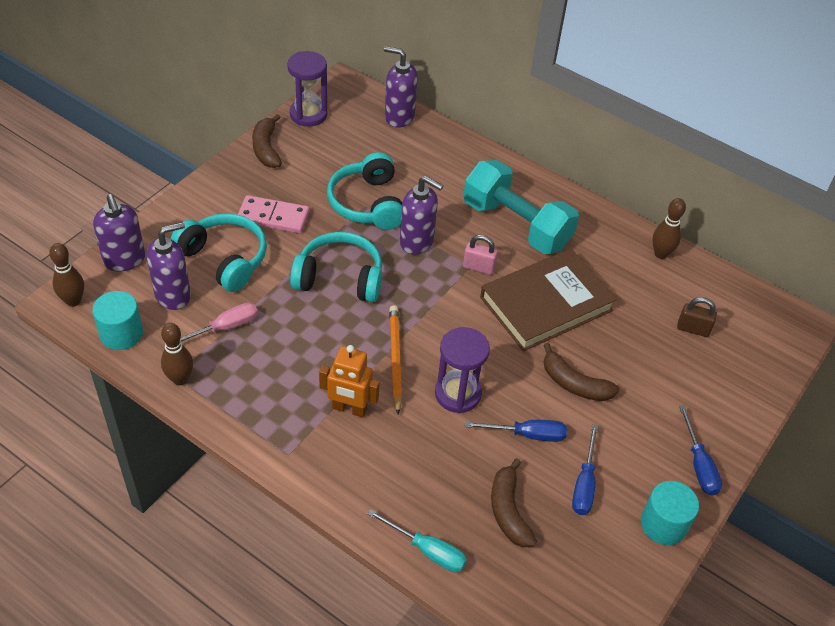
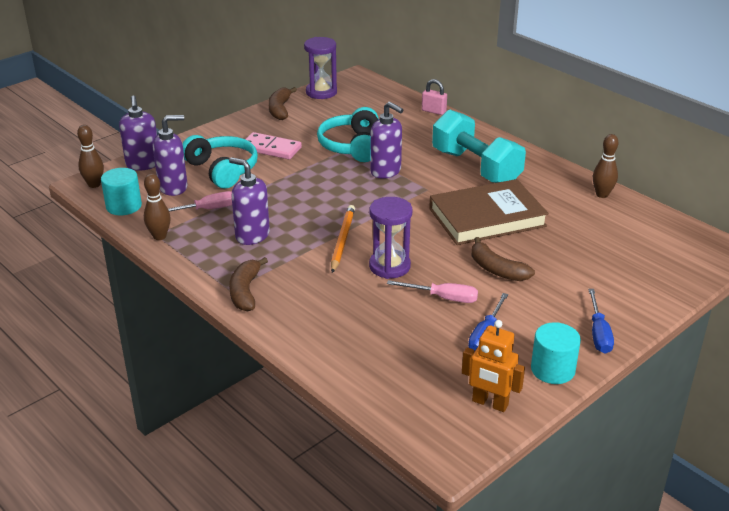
camera: 15 degrees right, 15 degrees down
(339, 278) = (312, 188): turquoise headphones -> none
(349, 409) = (292, 267): orange robot -> orange robot (490, 403)
(399, 117) = (396, 98): purple soap dispenser -> purple soap dispenser (252, 235)
(427, 550) = (328, 363): turquoise screwdriver -> none
(478, 267) = (434, 190): pink padlock -> pink padlock (433, 111)
(508, 511) = (410, 345): brown banana -> brown banana (245, 292)
(527, 434) = (443, 298): blue screwdriver -> pink screwdriver
(693, 329) = (618, 244): brown padlock -> none

